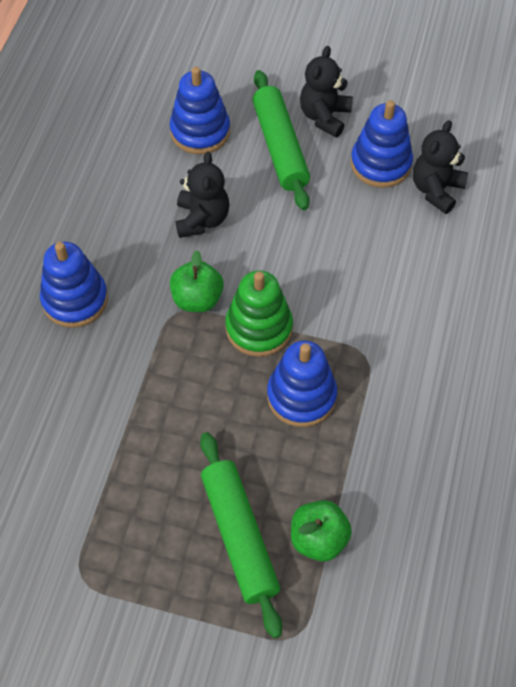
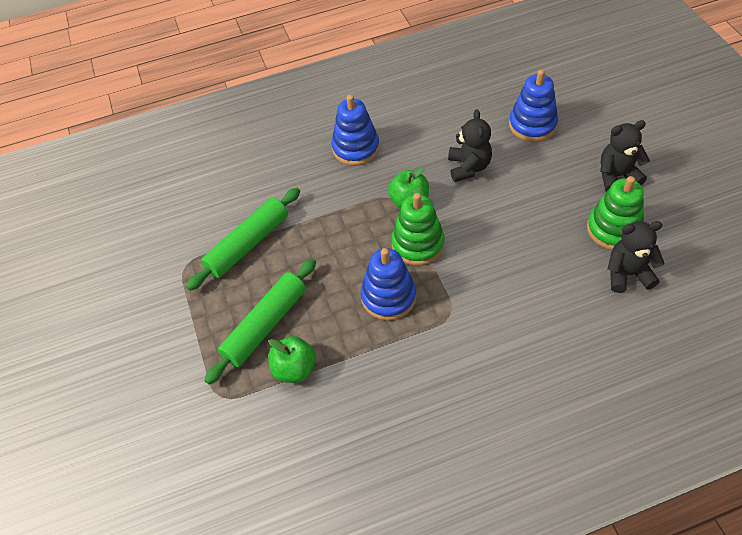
camera: 60 degrees right, 5 degrees down
(202, 219) = (468, 167): black teddy bear -> black teddy bear turned 60 degrees counterclockwise
(280, 147) = (565, 169): green rolling pin -> green rolling pin (248, 244)
(380, 164) = (613, 229): blue stacking toy -> green stacking toy

